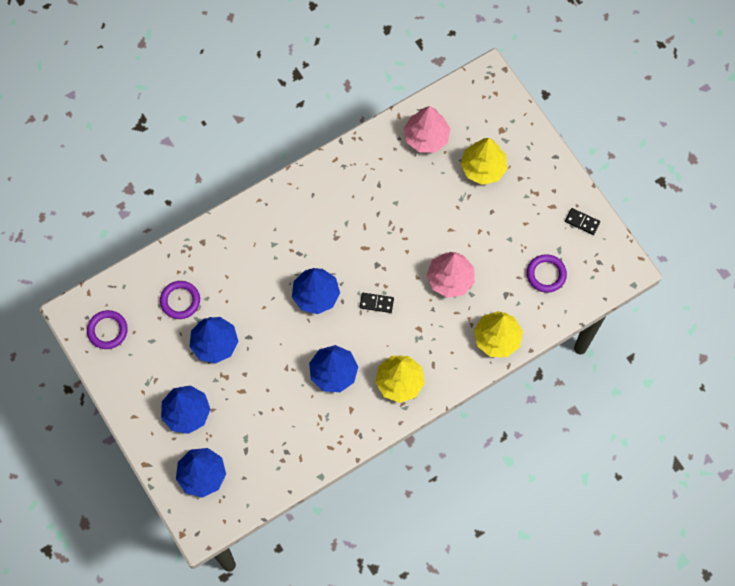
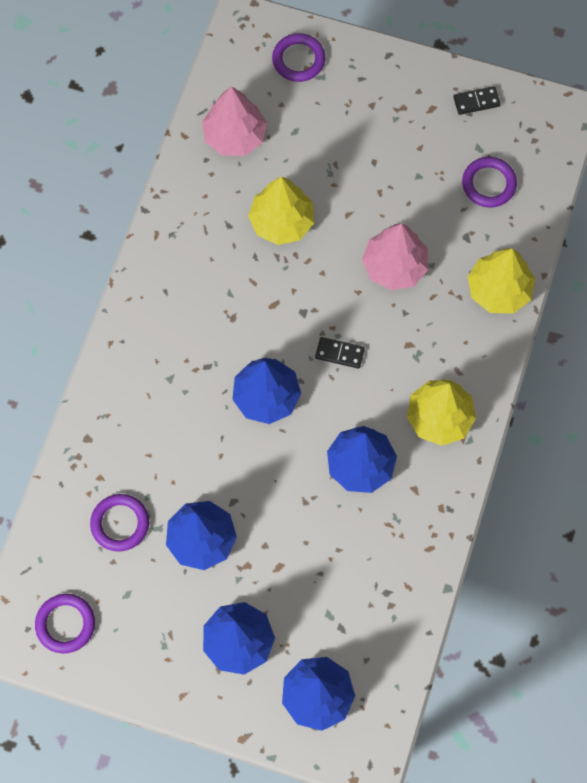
camera: 40 degrees left, 0 degrees up
(376, 303) = (339, 353): black domino -> black domino turned 45 degrees clockwise
(483, 168) = (324, 123): yellow tree -> yellow tree (282, 222)
(501, 121) = (298, 60): none -> purple ring

